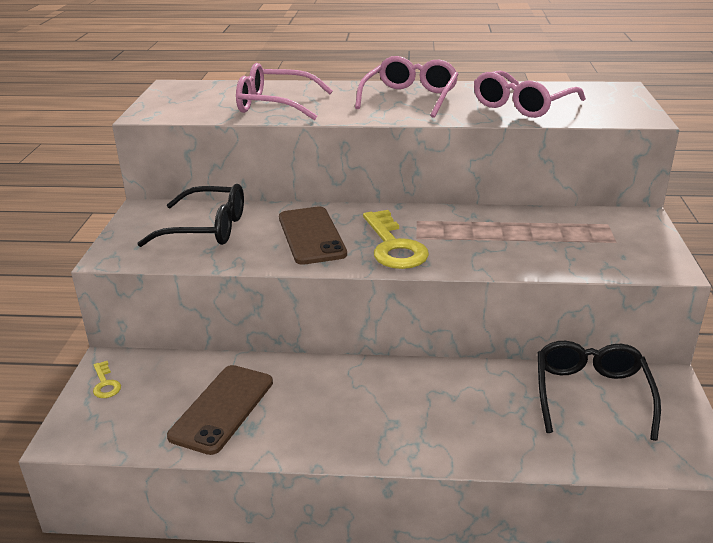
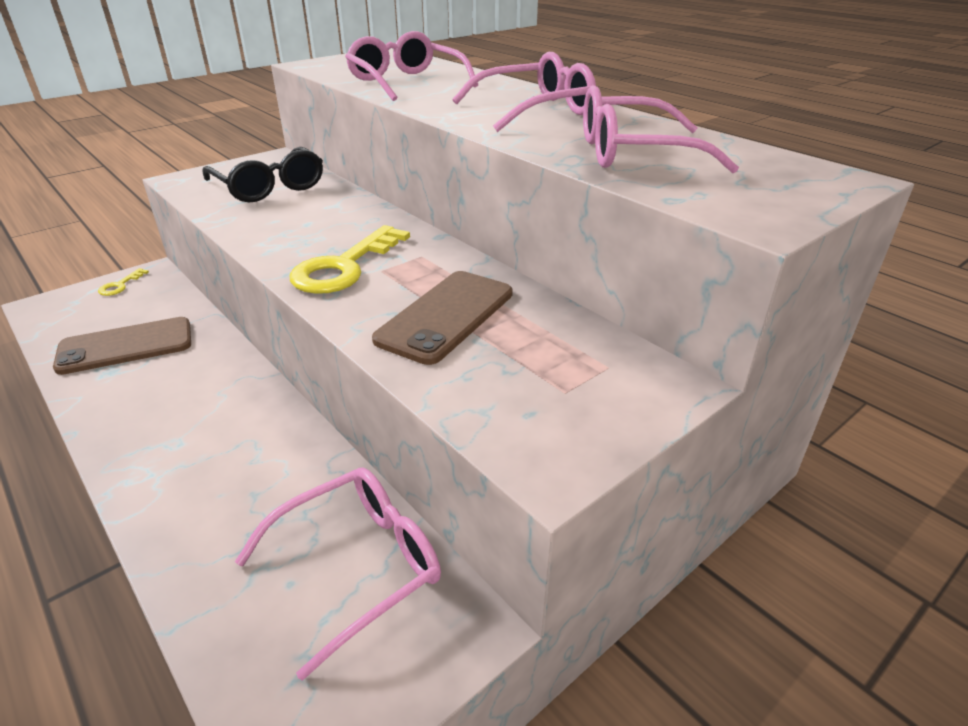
camera: 45 degrees right, 5 degrees up
(311, 236) = (313, 226): brown phone -> brown phone (446, 316)
(591, 395) = (358, 566): black glasses -> pink glasses

